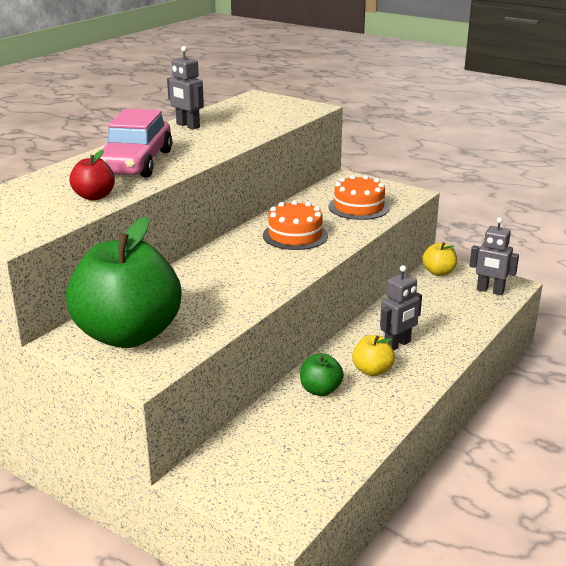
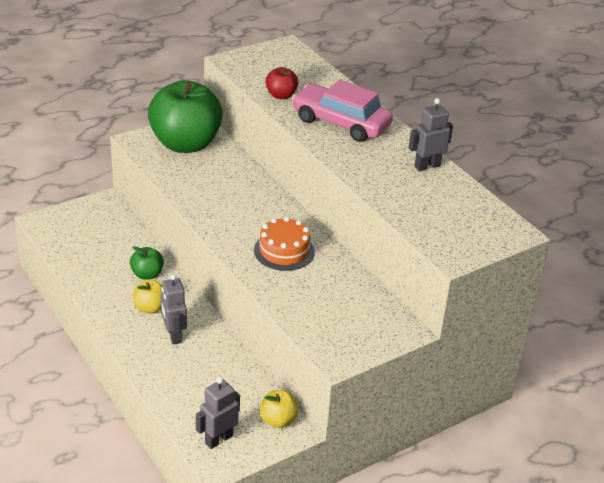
camera: 110 degrees right, 10 degrees up
(358, 207) = (322, 309): orange cake -> none

